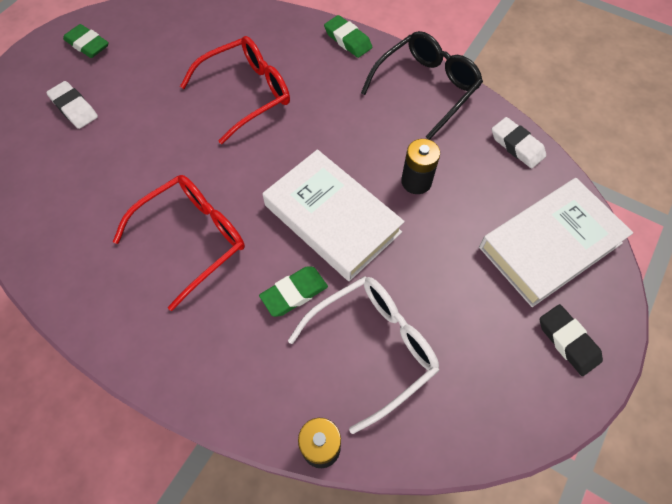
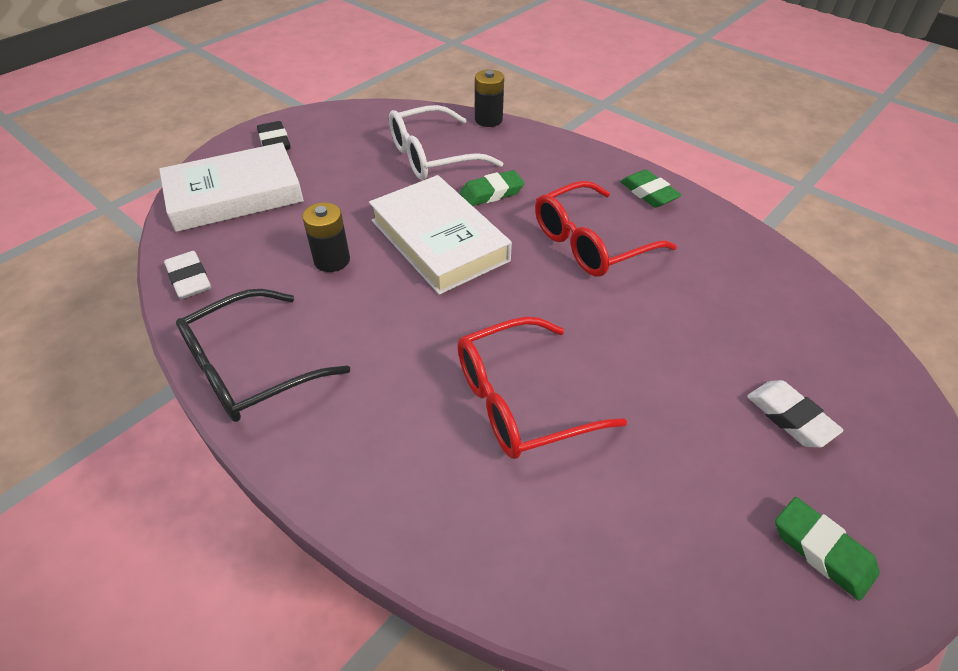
camera: 170 degrees left, 15 degrees down
(348, 40) = (329, 477): green eraser -> green eraser (648, 193)

